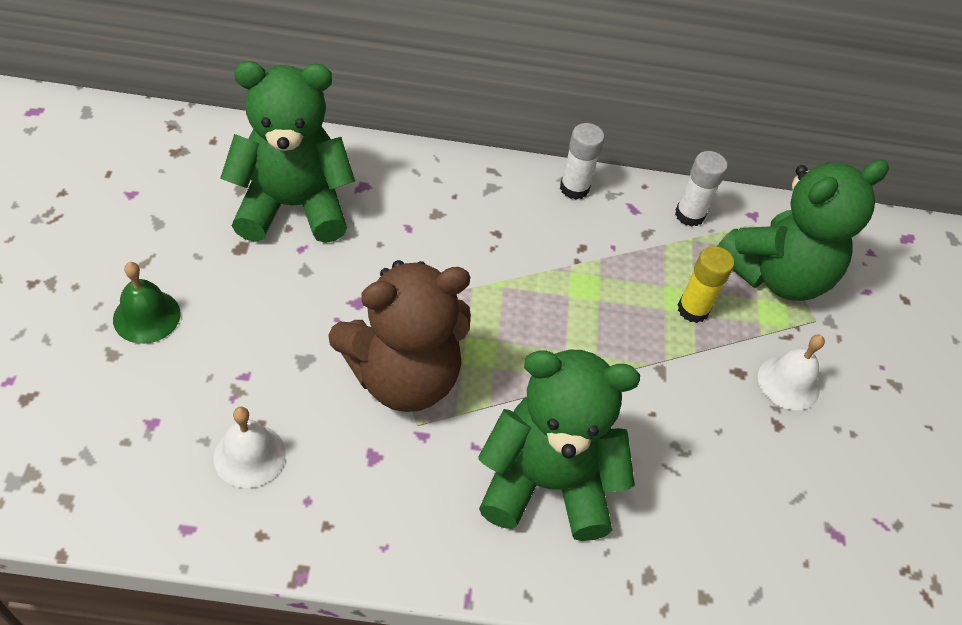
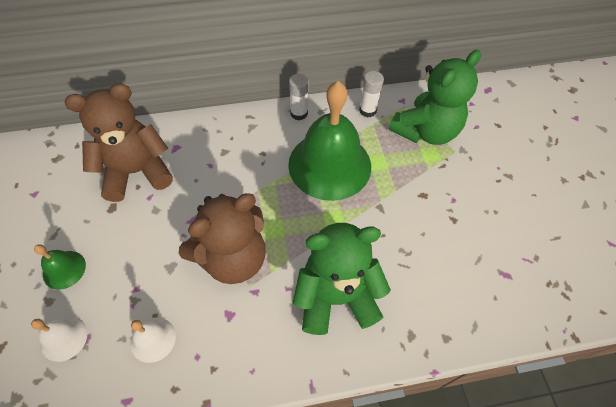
camera: 10 degrees left, 5 degrees up
(293, 206) = (137, 172): green teddy bear -> brown teddy bear
(599, 281) = (329, 165): none -> green bell
(693, 309) = (386, 165): yellow glue stick -> none
(788, 382) = (452, 193): white bell -> white bell (64, 338)

